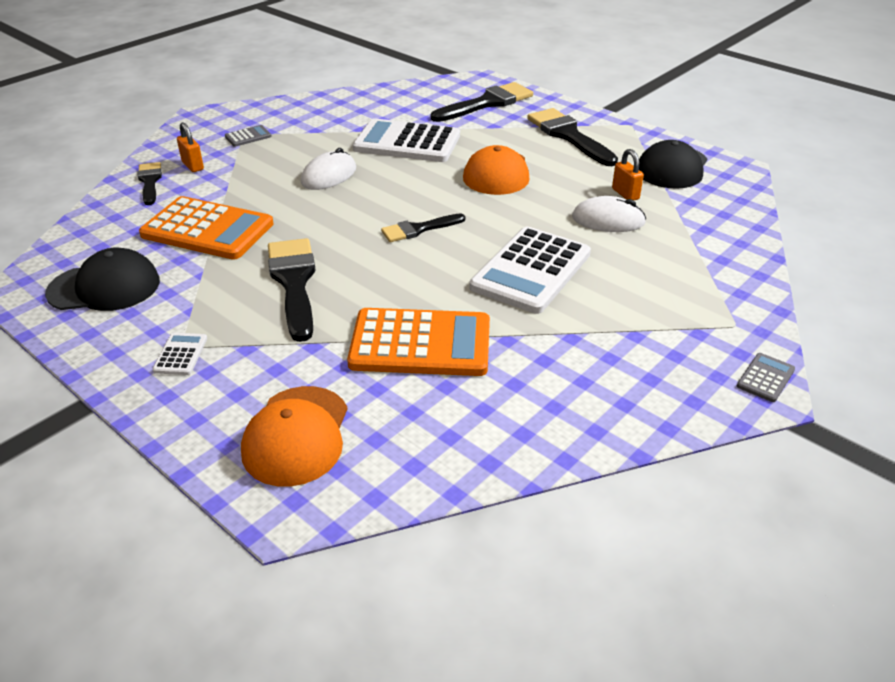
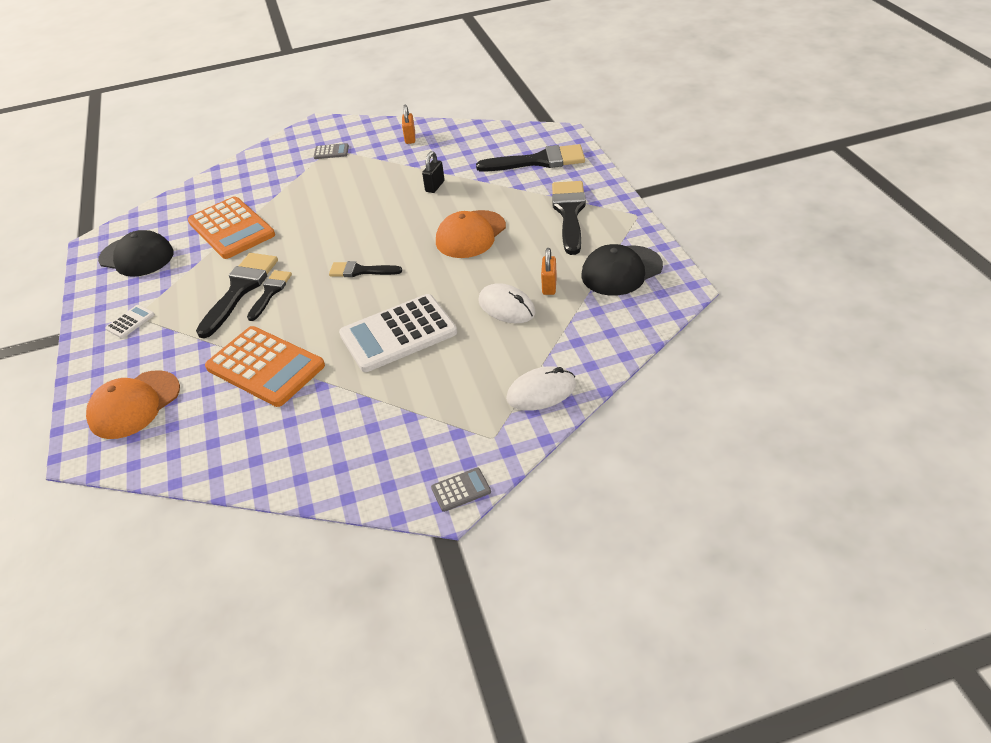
camera: 35 degrees right, 5 degrees up
(150, 182) = (235, 177): black brush -> black brush (270, 293)
(193, 166) = (272, 170): orange padlock -> orange padlock (410, 138)
(329, 175) = (349, 203): white mouse -> white mouse (541, 392)
(407, 142) = (435, 186): white calculator -> black padlock

